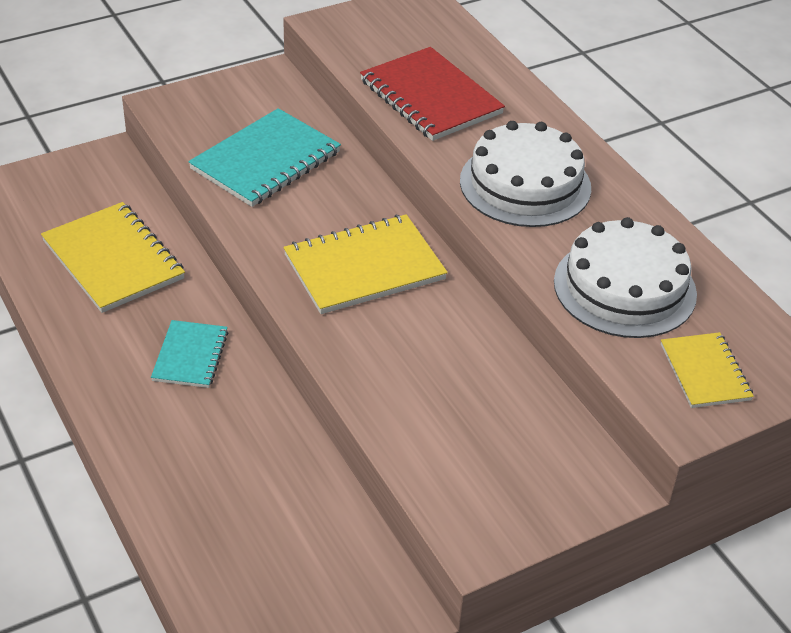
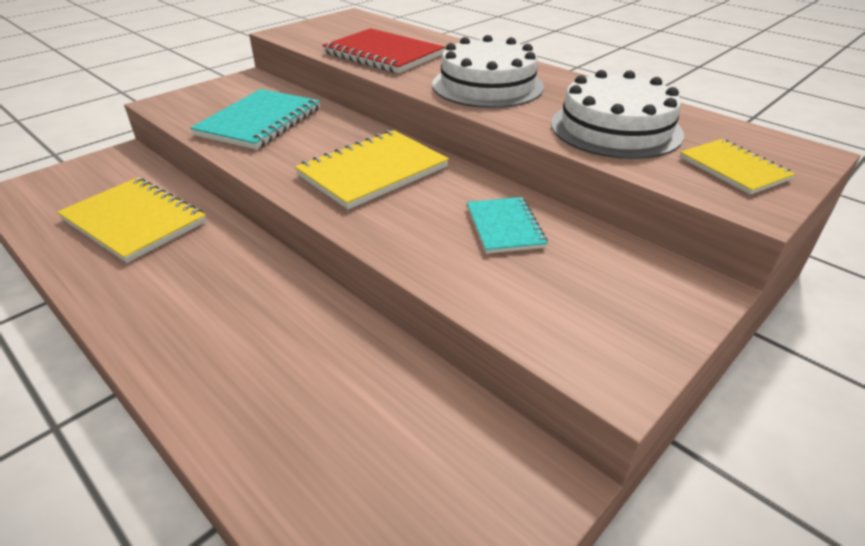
camera: 15 degrees left, 5 degrees down
(190, 356) = (226, 280): turquoise notebook -> turquoise notebook (504, 227)

